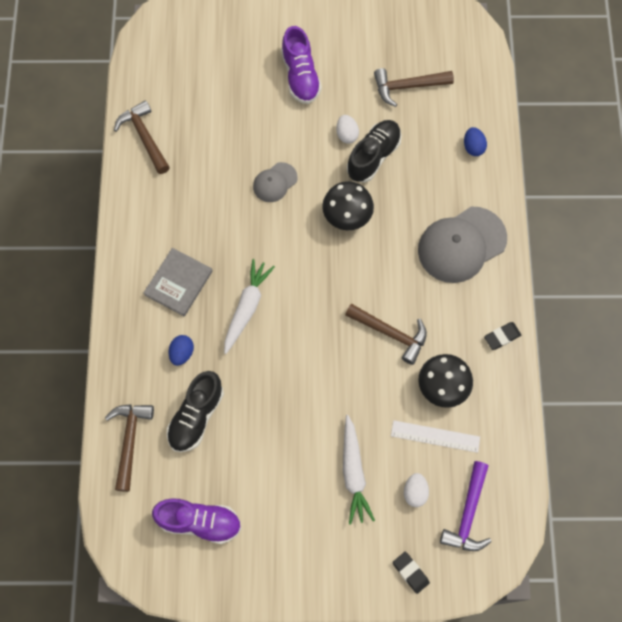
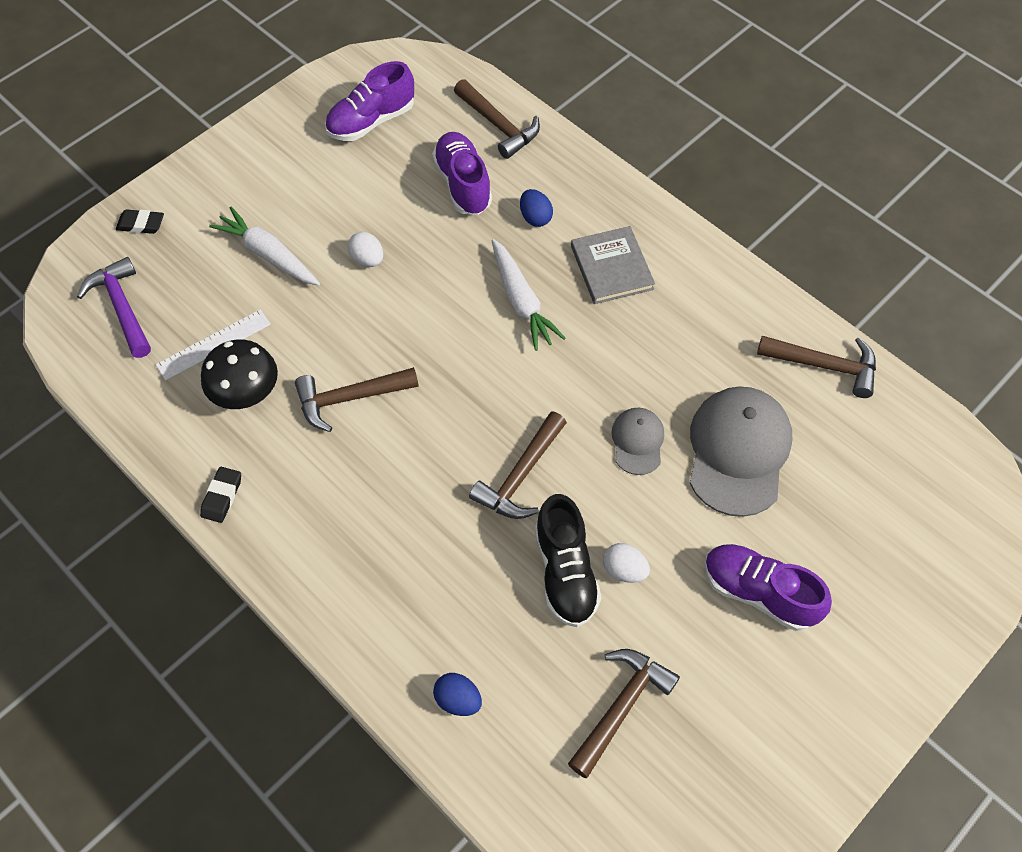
camera: 135 degrees right, 10 degrees down
(196, 416) = (463, 184): black shoe -> purple shoe
(347, 216) = (521, 475): black mushroom -> brown hammer
(415, 492) = (192, 284): white egg -> white egg (367, 259)
(461, 245) = (359, 559): grey cap -> grey cap (738, 452)

